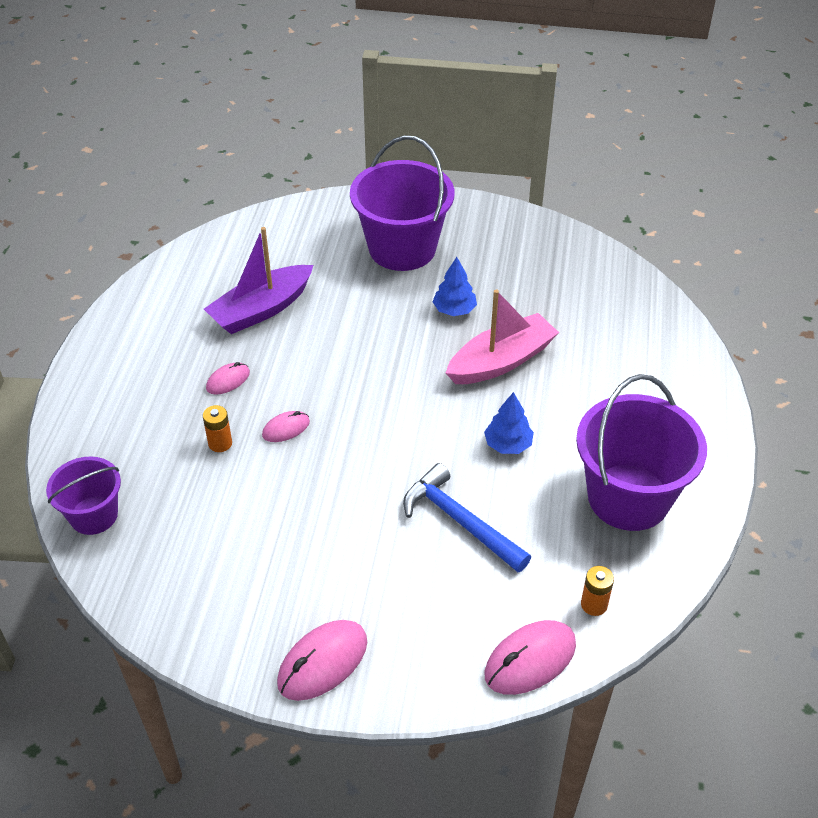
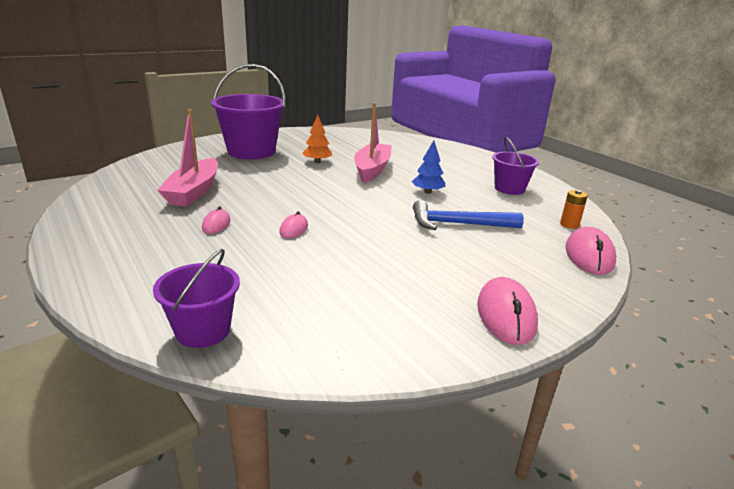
camera: 45 degrees left, 20 degrees down
(220, 443) = (256, 251): orange battery -> none
(261, 310) = (194, 192): purple boat -> pink boat
(454, 310) = (317, 162): blue tree -> orange tree
(628, 497) = (509, 188): purple bucket -> purple bucket, size x0.57

